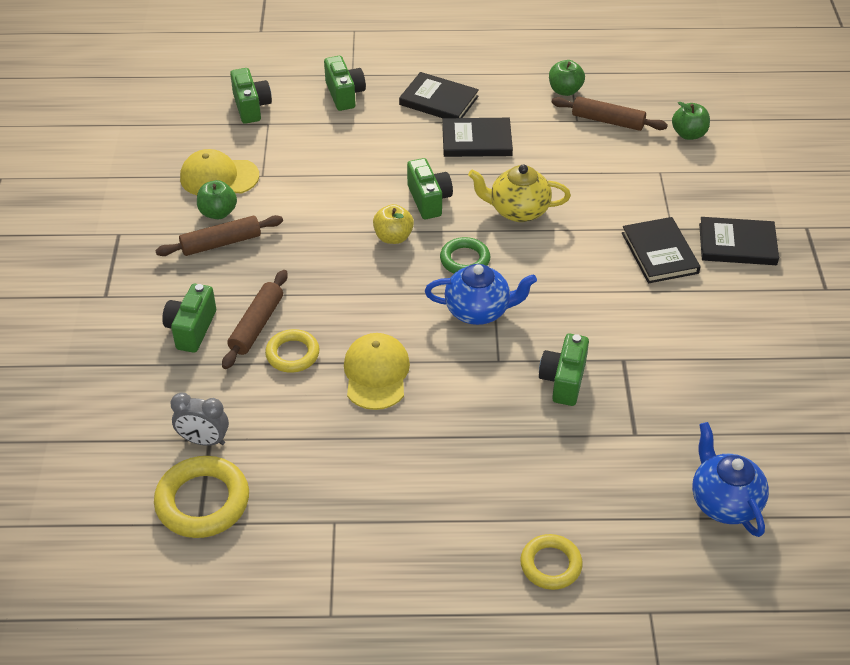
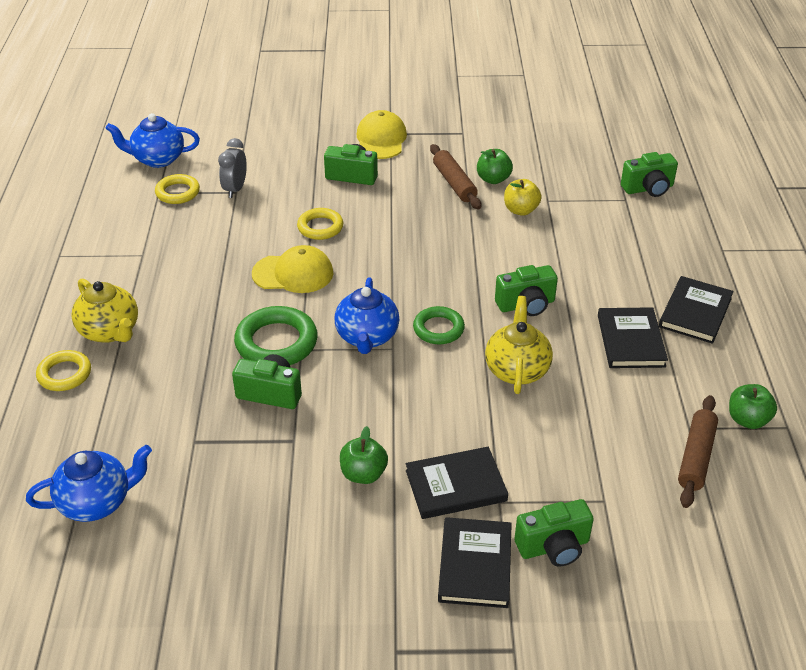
camera: 90 degrees right, 5 degrees down
(117, 535) = (157, 159): none -> blue teapot
(202, 501) = (177, 192): yellow ring -> yellow ring, size x0.63
(219, 177) = (541, 176): yellow cap -> yellow cap (381, 139)
(257, 325) = (355, 207): brown rolling pin -> none
(344, 94) = (686, 245): green camera -> green camera (553, 547)
(393, 237) = (468, 281): yellow apple -> yellow apple (520, 210)
(477, 532) = (110, 331): none -> yellow teapot
(489, 380) = (276, 342): none -> green ring
(688, 134) = (688, 539): green apple -> green apple (363, 474)

